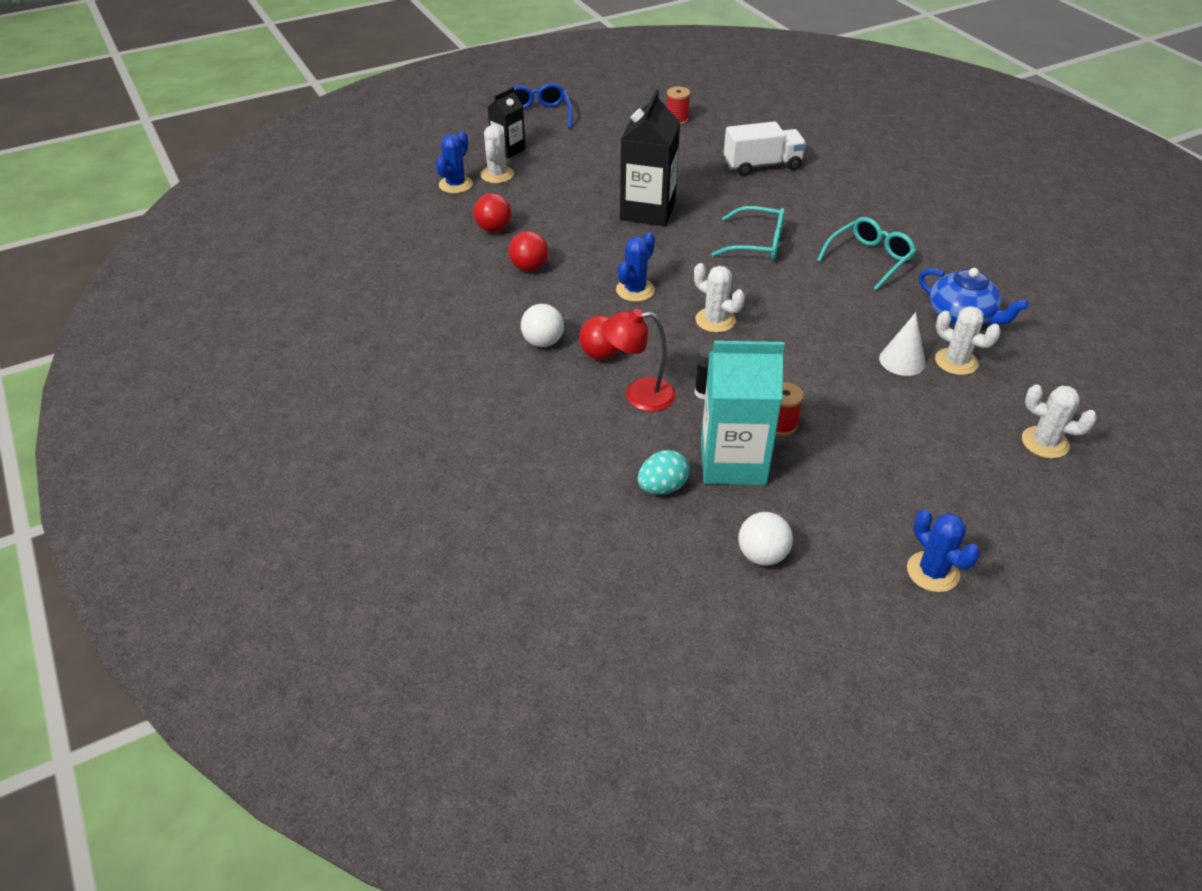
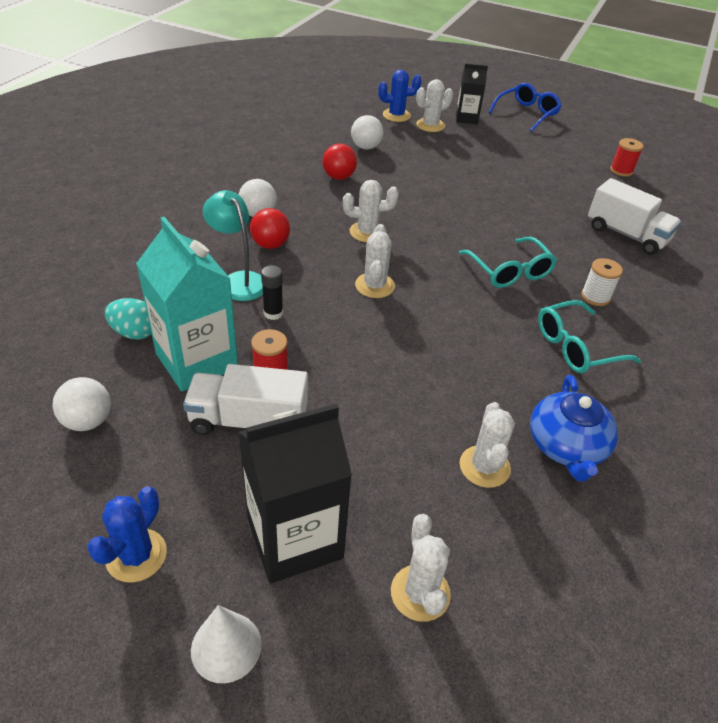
camera: 50 degrees right, 0 degrees up
(493, 228) = (366, 147): red ball -> white ball
(635, 290) = (367, 232): blue cactus -> white cactus
(639, 395) = (238, 280): red lamp -> turquoise lamp
(647, 211) = (477, 201): black carton -> black carton (295, 538)
(822, 220) = (595, 297): none -> white spool
(829, 459) = (249, 421): none -> white truck
(869, 259) = (576, 347): turquoise glasses -> turquoise glasses turned 150 degrees clockwise
(902, 360) = (443, 423): white cone -> white cone (226, 647)

